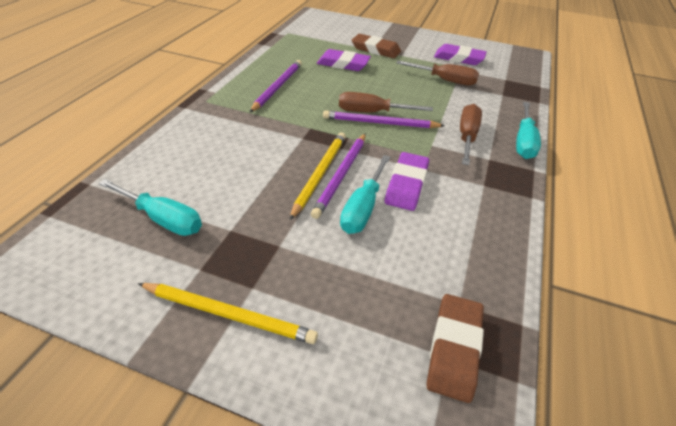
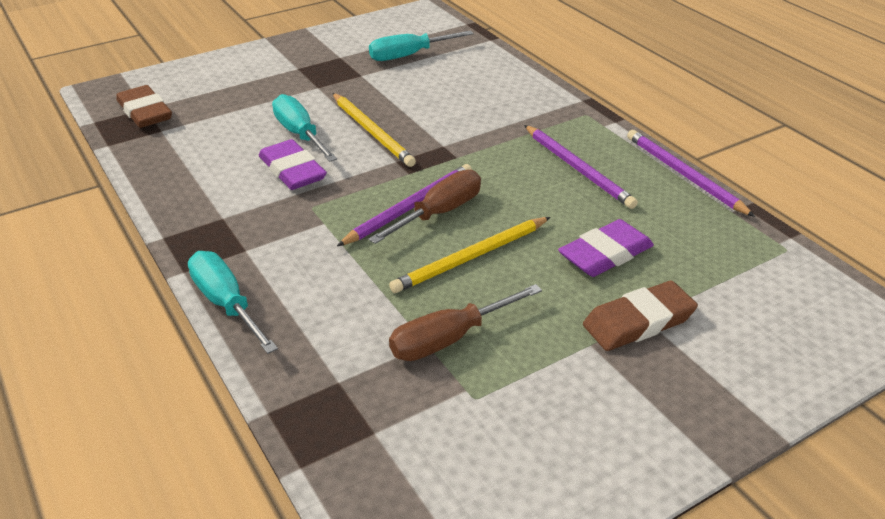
camera: 130 degrees right, 5 degrees down
(229, 314) = (290, 56): yellow pencil -> yellow pencil (471, 258)
(341, 176) = (354, 142): purple pencil -> purple pencil (684, 175)
(459, 58) = (512, 424): purple eraser -> none
(467, 137) = (300, 260): brown screwdriver -> none

